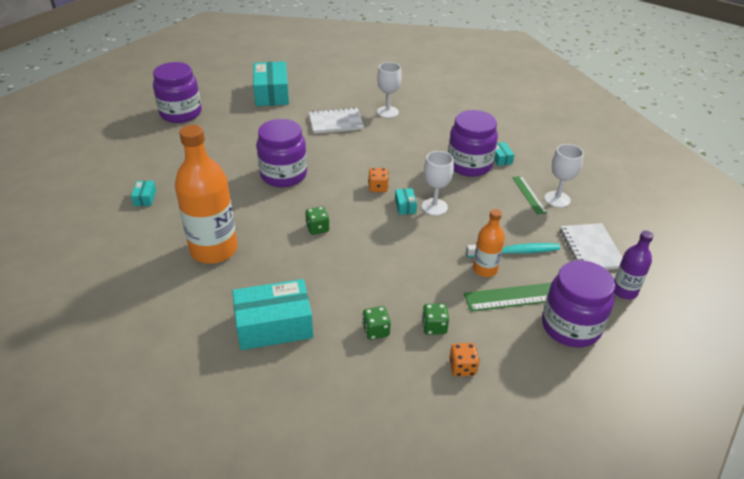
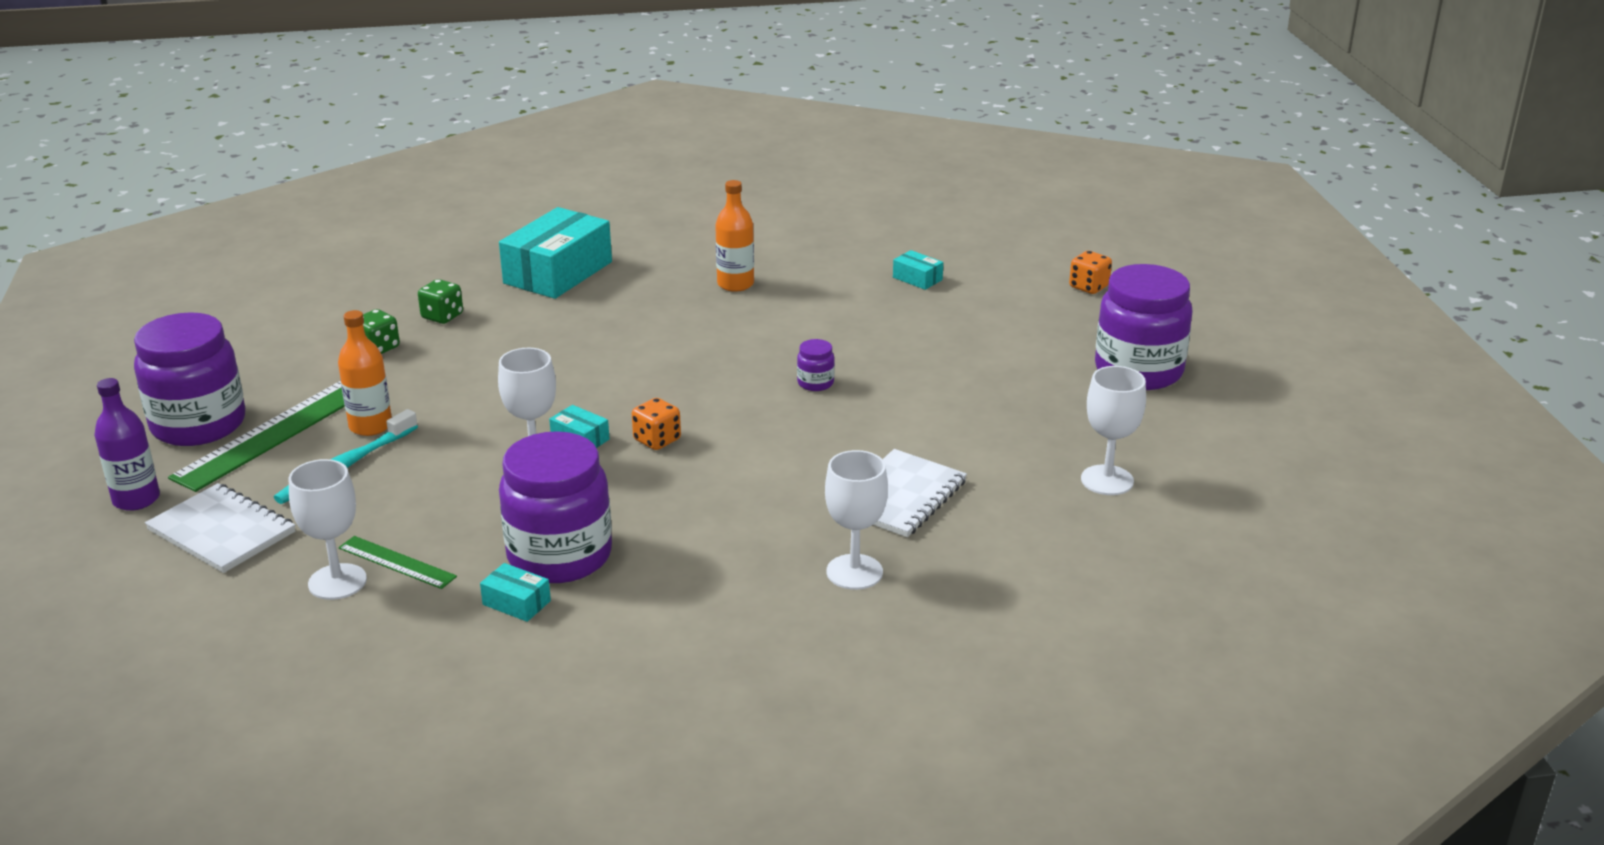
camera: 135 degrees right, 10 degrees down
(214, 250) = (735, 284): orange bottle -> orange bottle, size x0.52
(272, 93) = (1107, 480): turquoise box -> white goblet
(283, 175) = (815, 383): purple jar -> purple jar, size x0.41
(317, 228) = (656, 357): green dice -> none
(462, 367) = (309, 335): orange dice -> orange dice (1089, 287)

